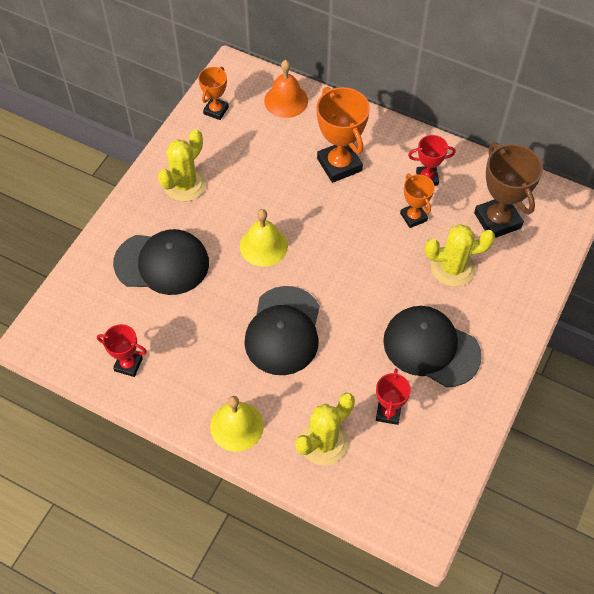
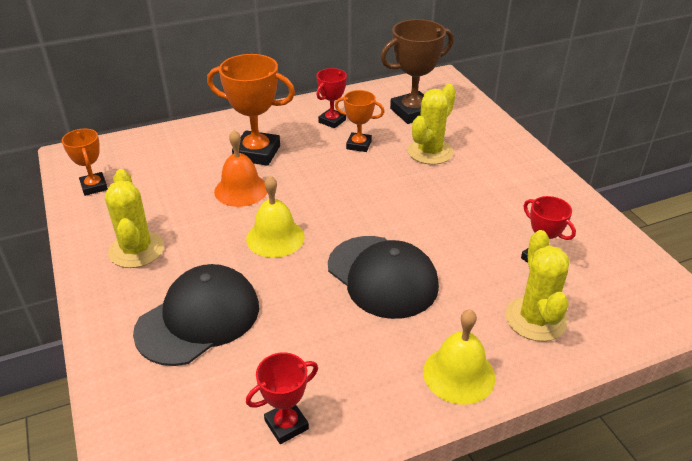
camera: 50 degrees left, 20 degrees down
(286, 100) = (152, 145): orange bell -> orange bell (241, 190)
(431, 348) = (495, 201): black cap -> none
(497, 220) = (413, 112): brown trophy -> brown trophy turned 45 degrees counterclockwise

